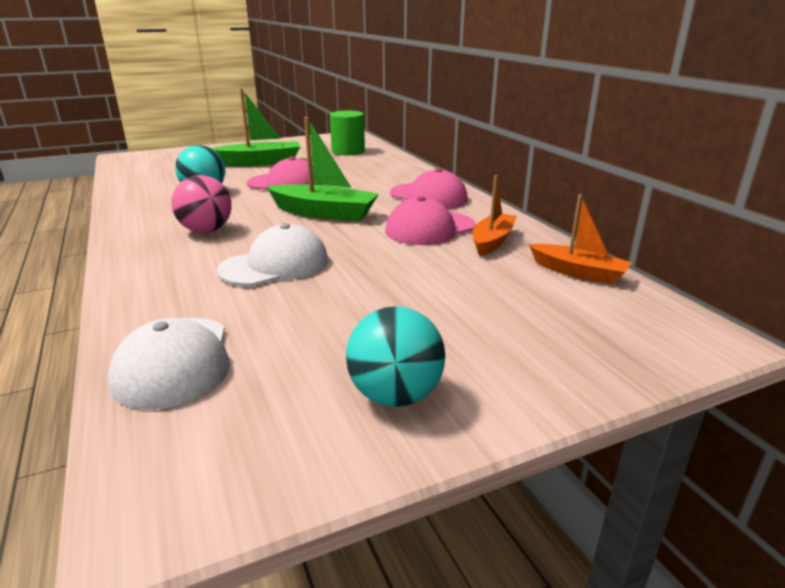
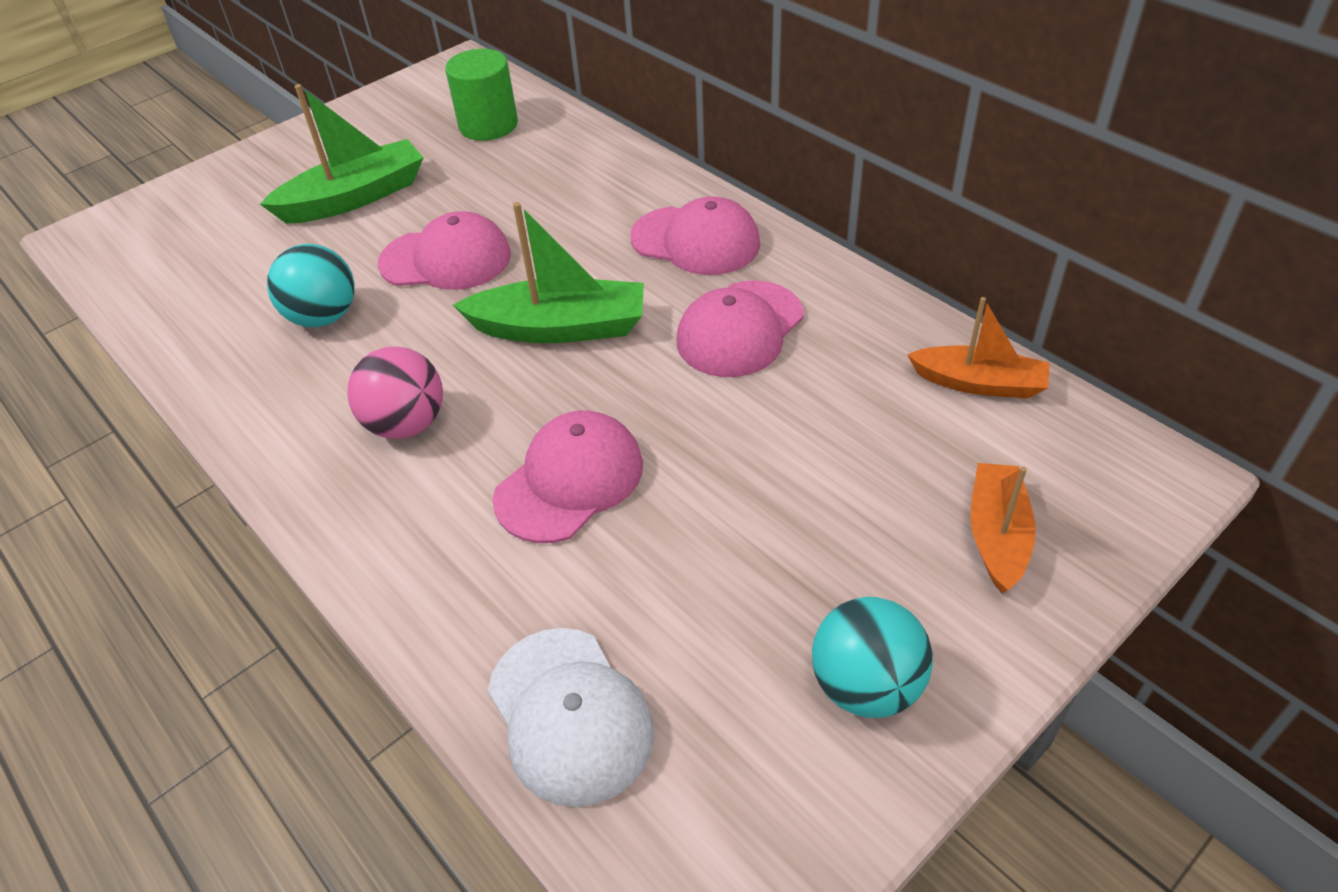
camera: 15 degrees left, 20 degrees up
(275, 265) = (570, 481): white cap -> pink cap
(492, 241) = (841, 338): orange boat -> orange boat (997, 535)

